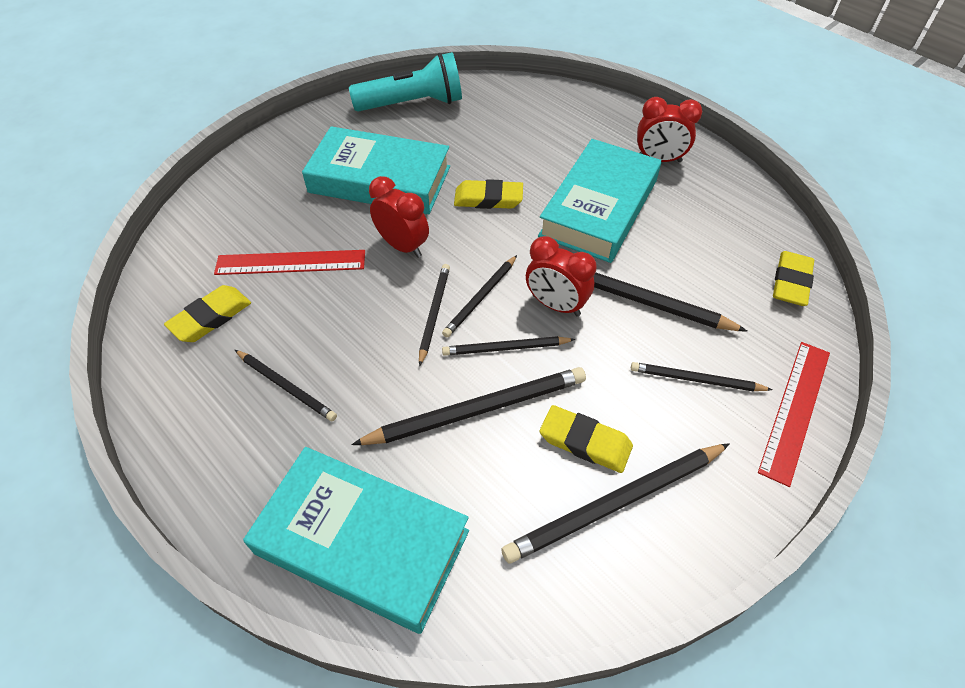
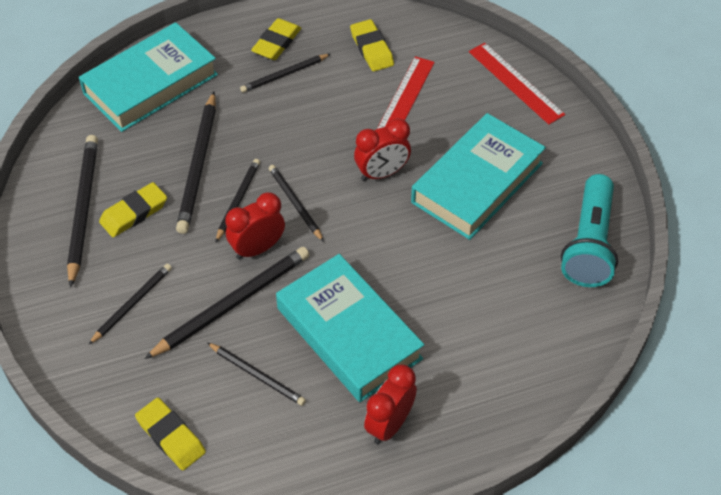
camera: 115 degrees right, 0 degrees up
(434, 313) = (298, 170): black pencil -> black pencil (257, 375)
(488, 199) = (408, 252): yellow eraser -> yellow eraser (276, 43)
(795, 409) = (65, 353): red ruler -> red ruler (516, 83)

